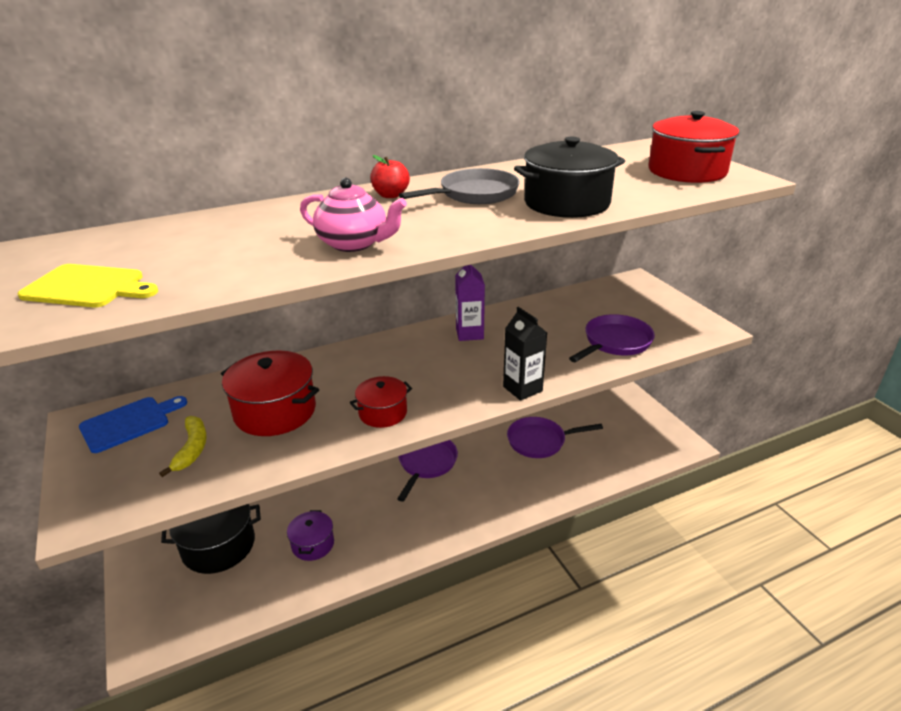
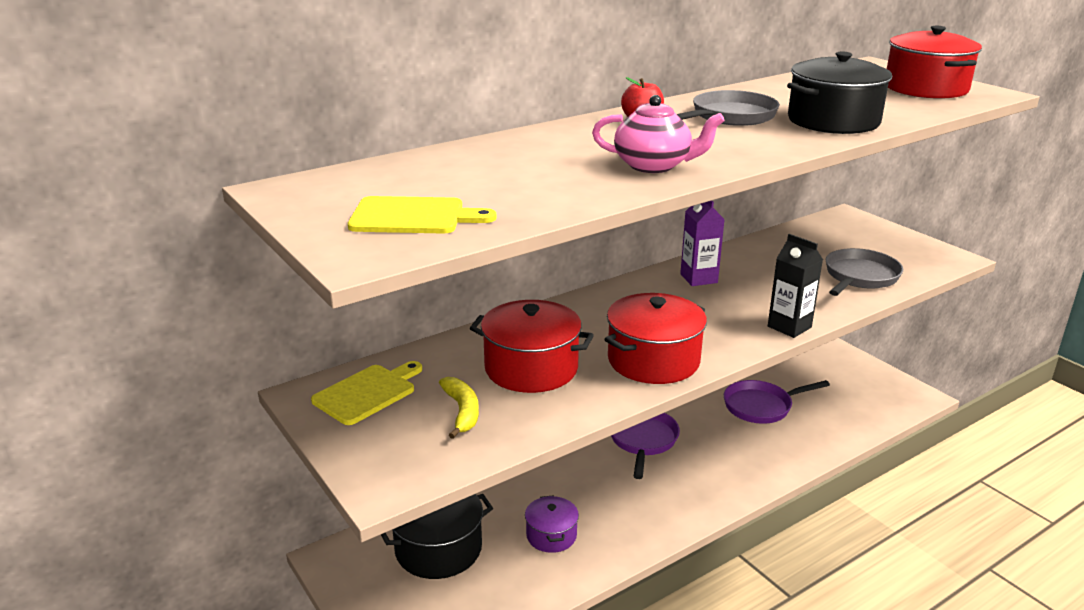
camera: 10 degrees left, 5 degrees down
(129, 423) = (367, 393): blue cutting board -> yellow cutting board
(383, 413) = (653, 360): red pot -> red pot, size x1.68
(615, 342) = (860, 277): purple pan -> grey pan

